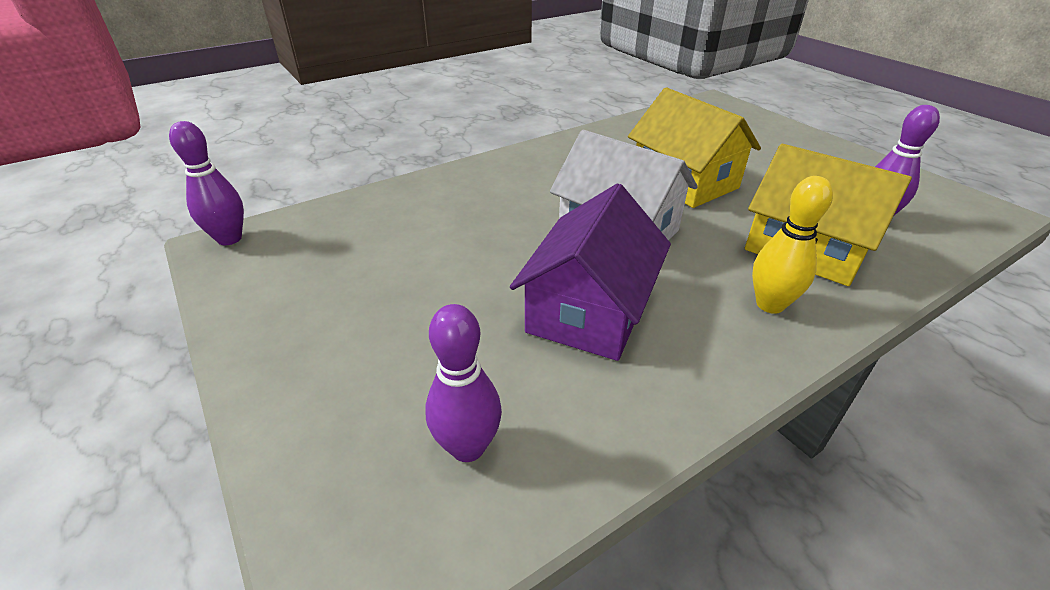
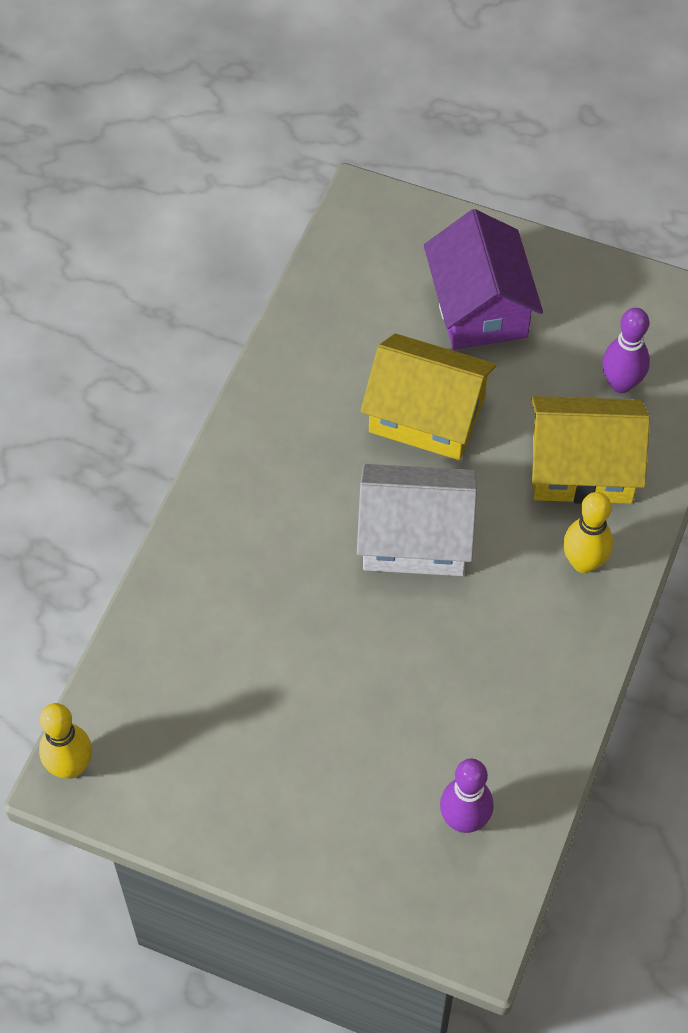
camera: 35 degrees left, 20 degrees up
(229, 239) = (70, 767): purple bowling pin -> yellow bowling pin
(589, 310) = (456, 653): purple house -> purple house (479, 307)

